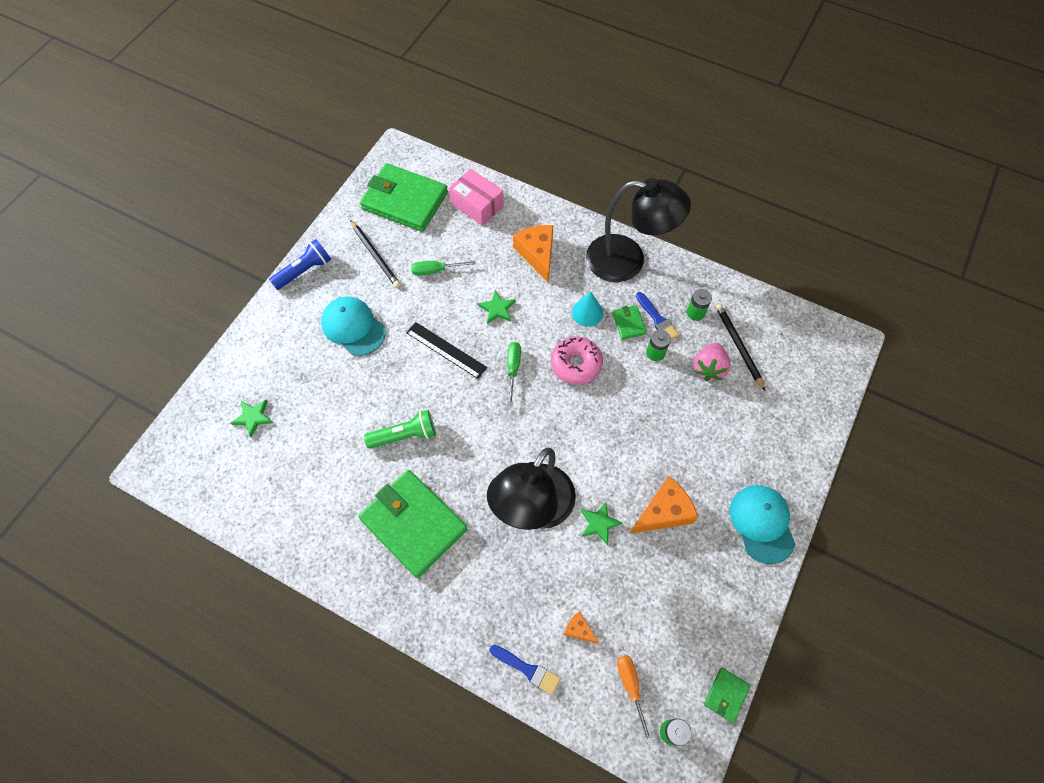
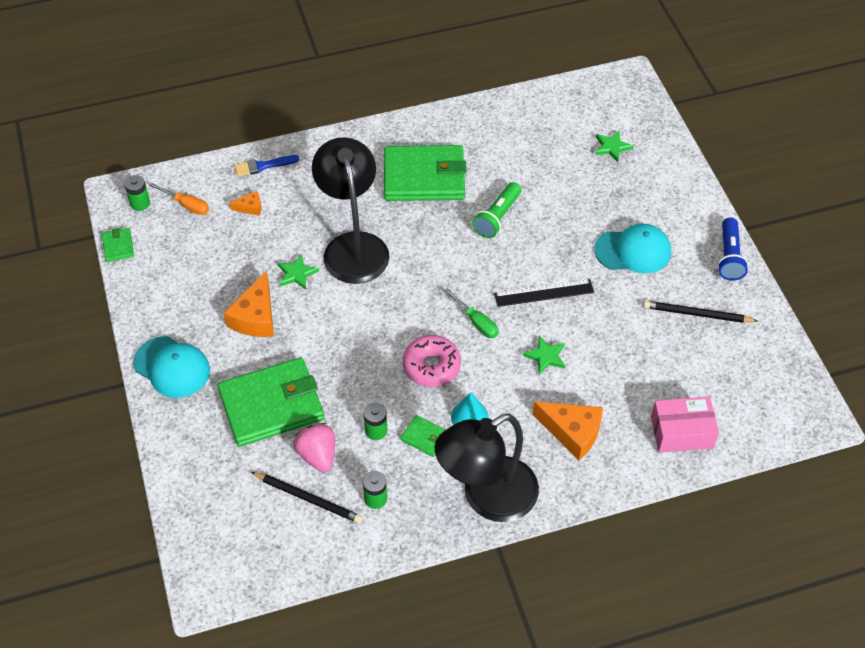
camera: 135 degrees right, 10 degrees down
(404, 201) = (744, 380): green wallet -> green wallet (271, 405)
(436, 270) = (634, 344): green screwdriver -> none
(657, 319) = (404, 463): blue brush -> none

